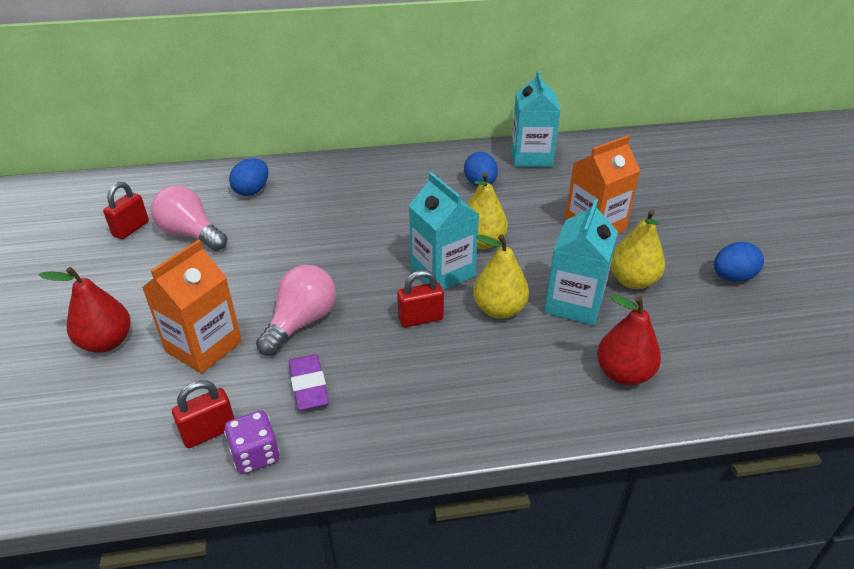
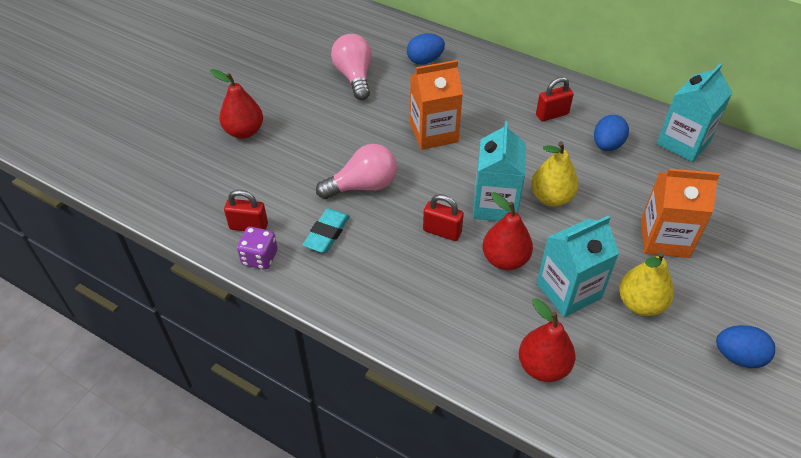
camera: 40 degrees right, 10 degrees up
(131, 229) = (322, 52): red padlock -> red padlock (552, 114)
(204, 346) = (292, 167): orange carton -> orange carton (433, 133)
(308, 386) = (327, 233): purple eraser -> turquoise eraser
(499, 310) = (505, 259): yellow pear -> red pear

